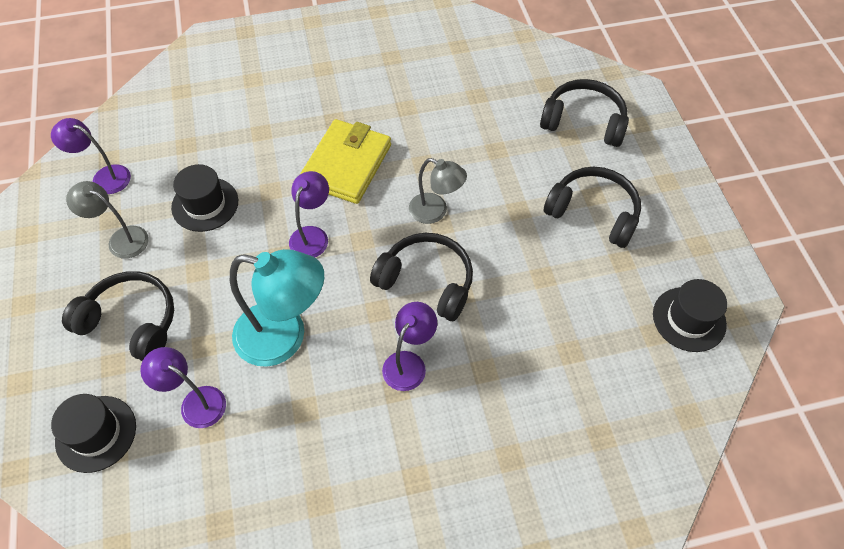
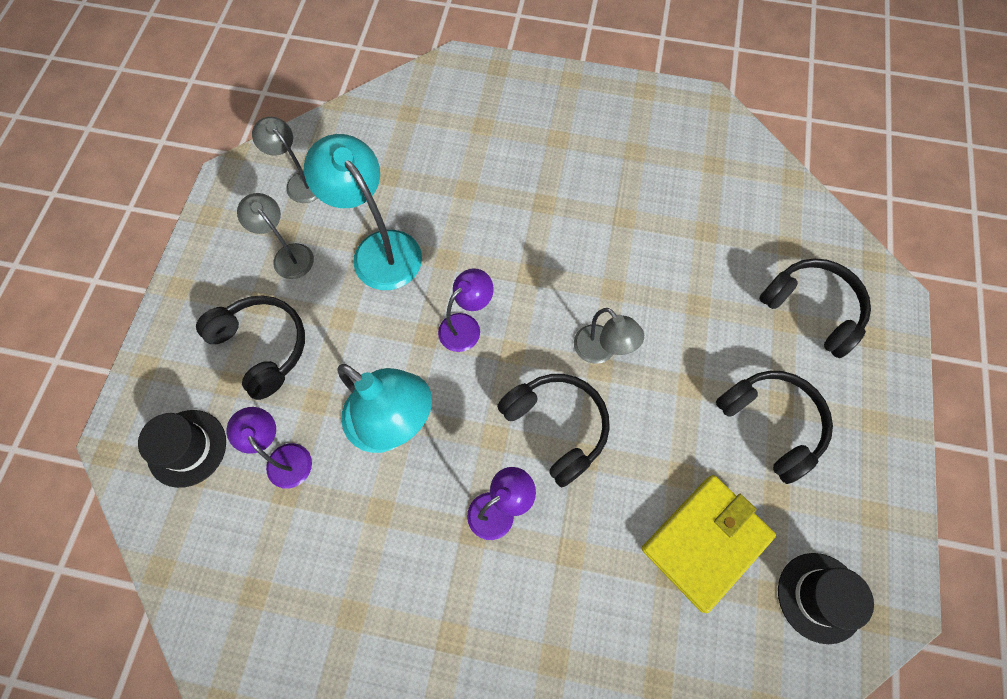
camera: 25 degrees right, 10 degrees up
(104, 177) = (300, 182): purple lamp -> grey lamp
(205, 204) = (379, 249): black hat -> turquoise lamp
(346, 165) = (534, 260): yellow wallet -> yellow wallet (705, 542)

